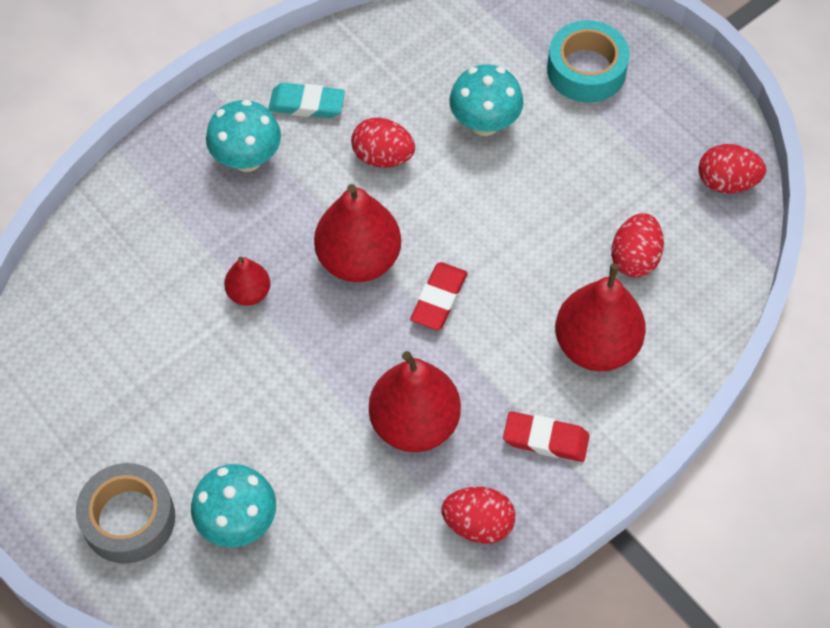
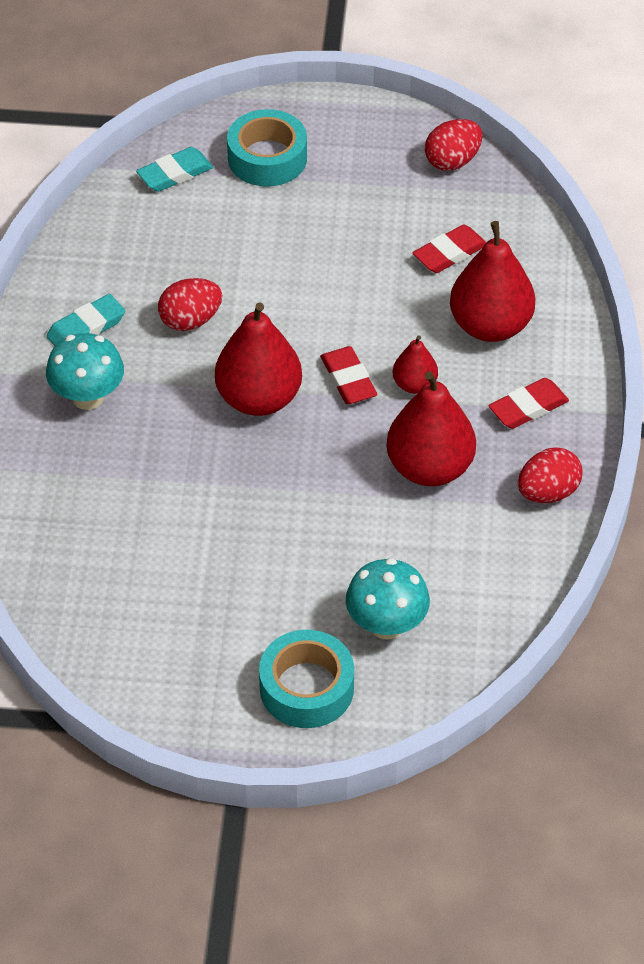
camera: 45 degrees left, 10 degrees down
(128, 519) = (306, 688): grey tape -> turquoise tape
(249, 293) = (206, 481): red pear -> red pear (414, 385)
(484, 123) = (237, 244): turquoise mushroom -> none
(504, 31) = (175, 174): none -> turquoise eraser
(634, 258) = (449, 253): red egg -> red eraser

